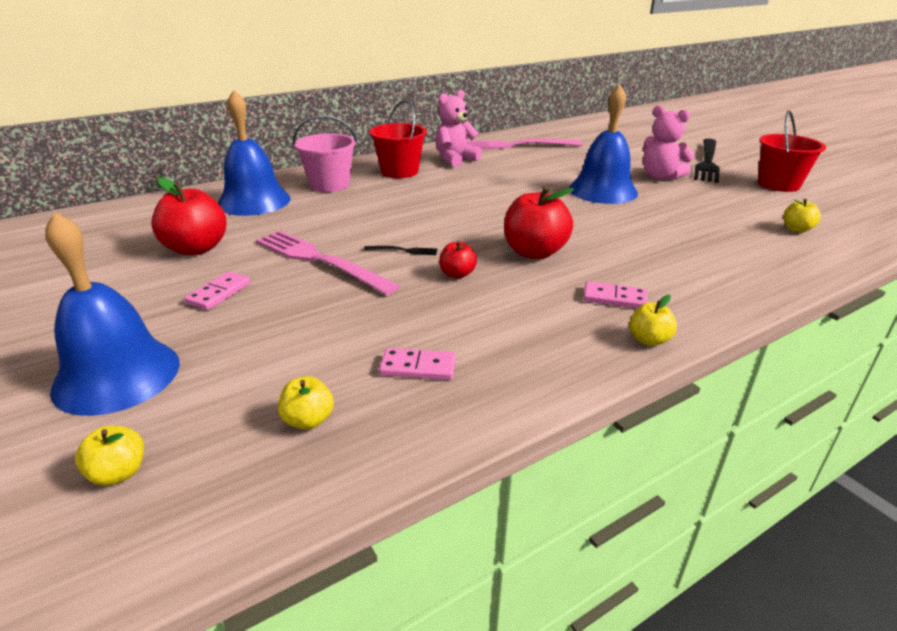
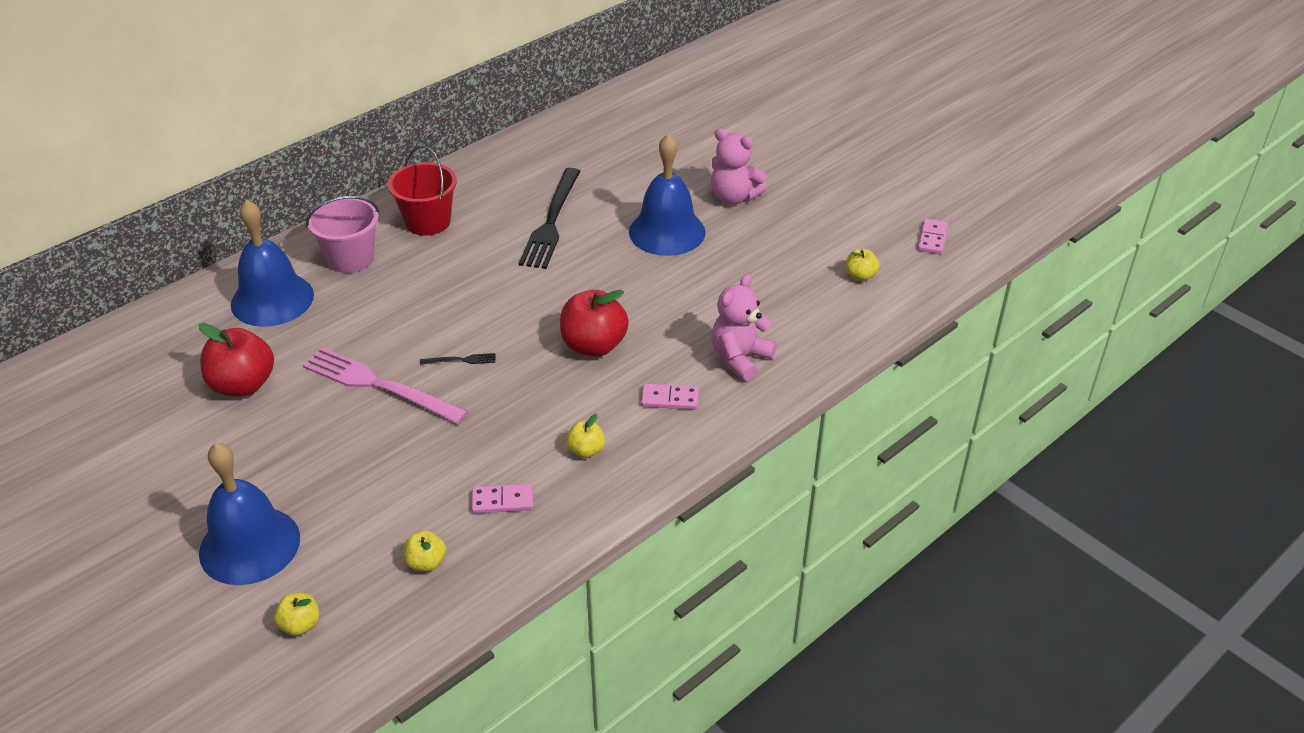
camera: 10 degrees left, 10 degrees up
(219, 293) = (295, 442): pink domino -> pink domino (932, 238)
(455, 159) = (491, 189): pink teddy bear -> pink teddy bear (740, 358)
(457, 274) = (520, 387): red apple -> none
(516, 145) = (564, 148): pink fork -> none
(648, 340) = (695, 445): yellow apple -> yellow apple (586, 450)
(707, 162) = (792, 159): black fork -> black fork (551, 222)
(778, 184) = (863, 196): red bucket -> none

